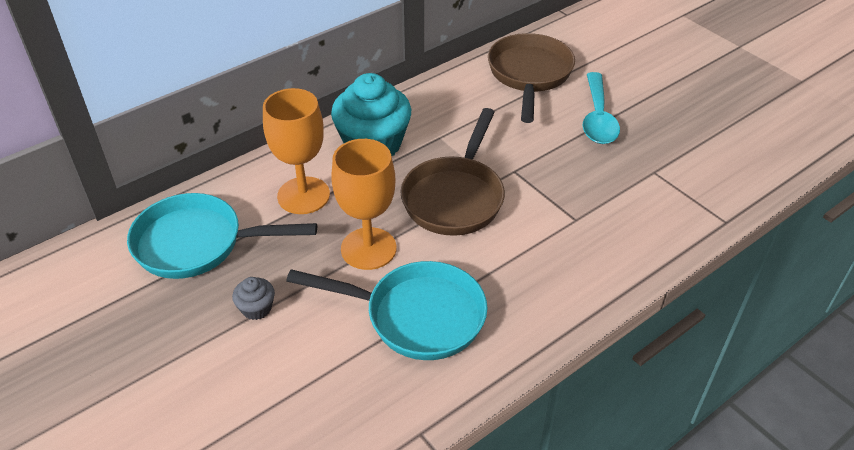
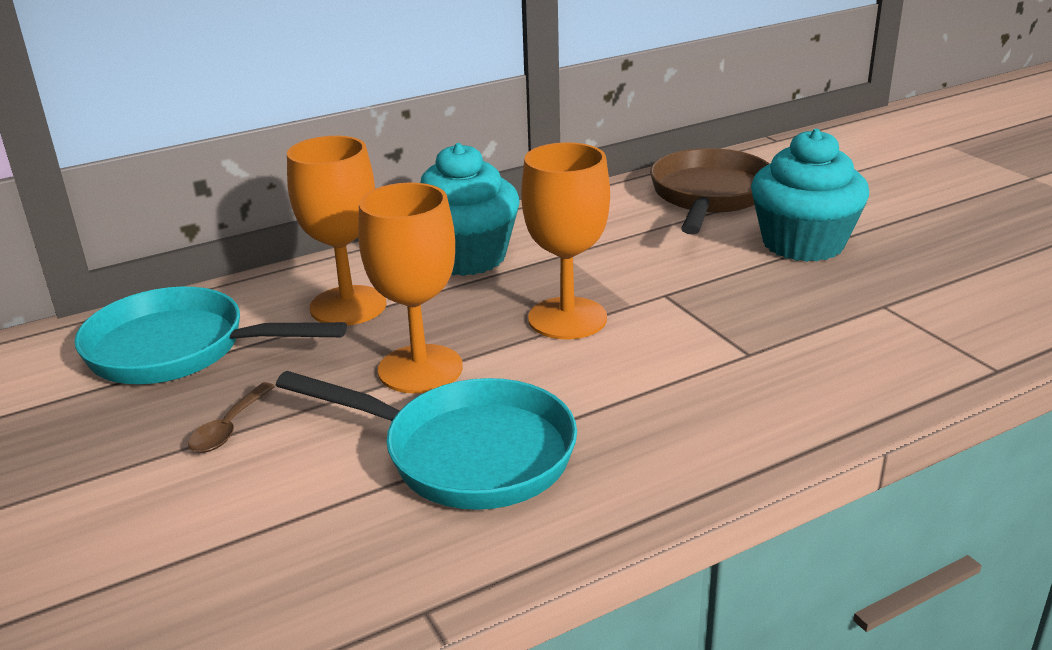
camera: 10 degrees right, 15 degrees down
(256, 308) = (229, 428): grey cupcake -> brown spoon
(455, 197) = (567, 318): brown pan -> orange goblet
(598, 118) = (803, 243): turquoise spoon -> turquoise cupcake

